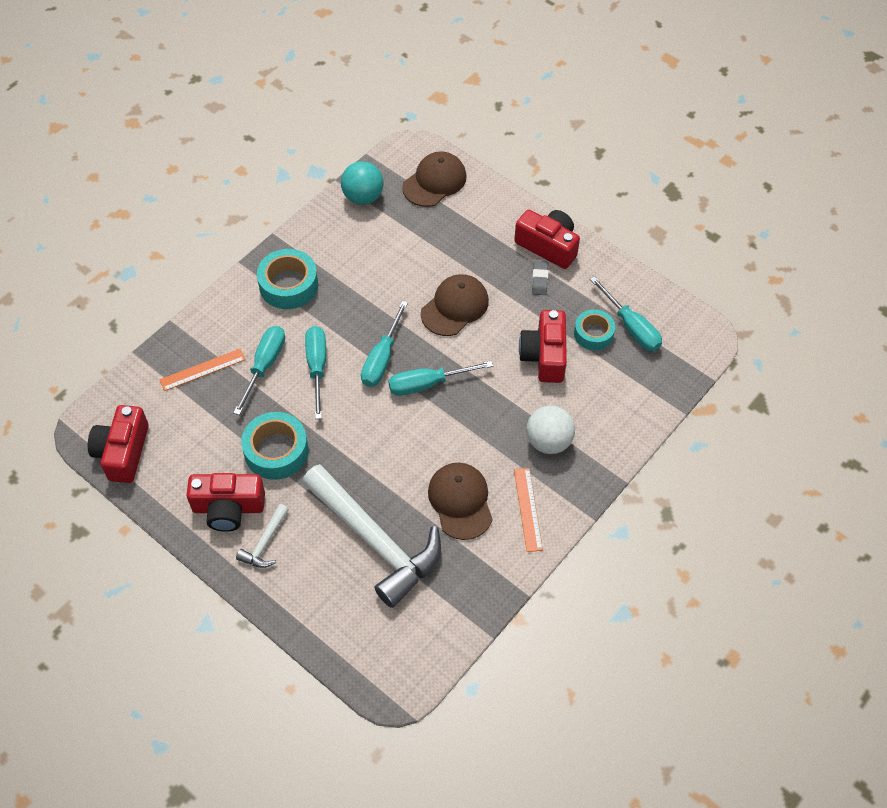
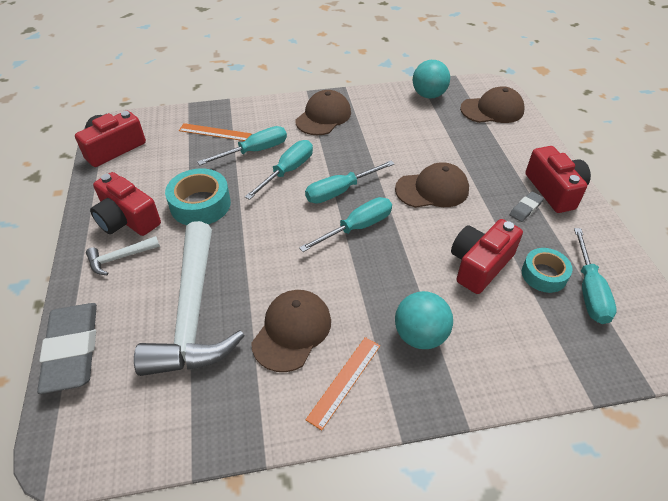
camera: 40 degrees right, 10 degrees down
(288, 285) = (323, 117): turquoise tape -> brown cap
(318, 630) = (73, 350): none -> grey eraser
(427, 384) = (357, 227): turquoise screwdriver -> turquoise screwdriver turned 120 degrees clockwise
(548, 441) = (420, 335): white ball -> turquoise ball

